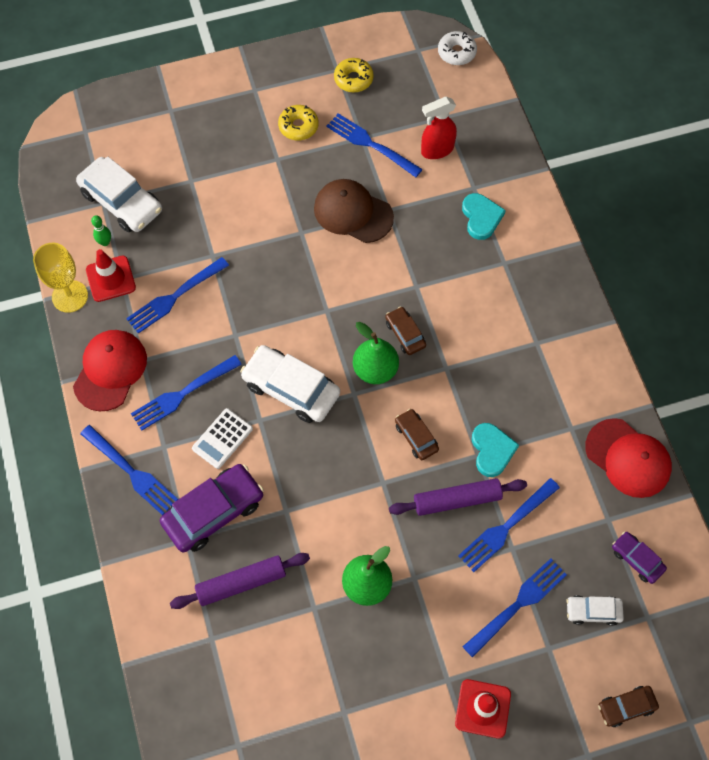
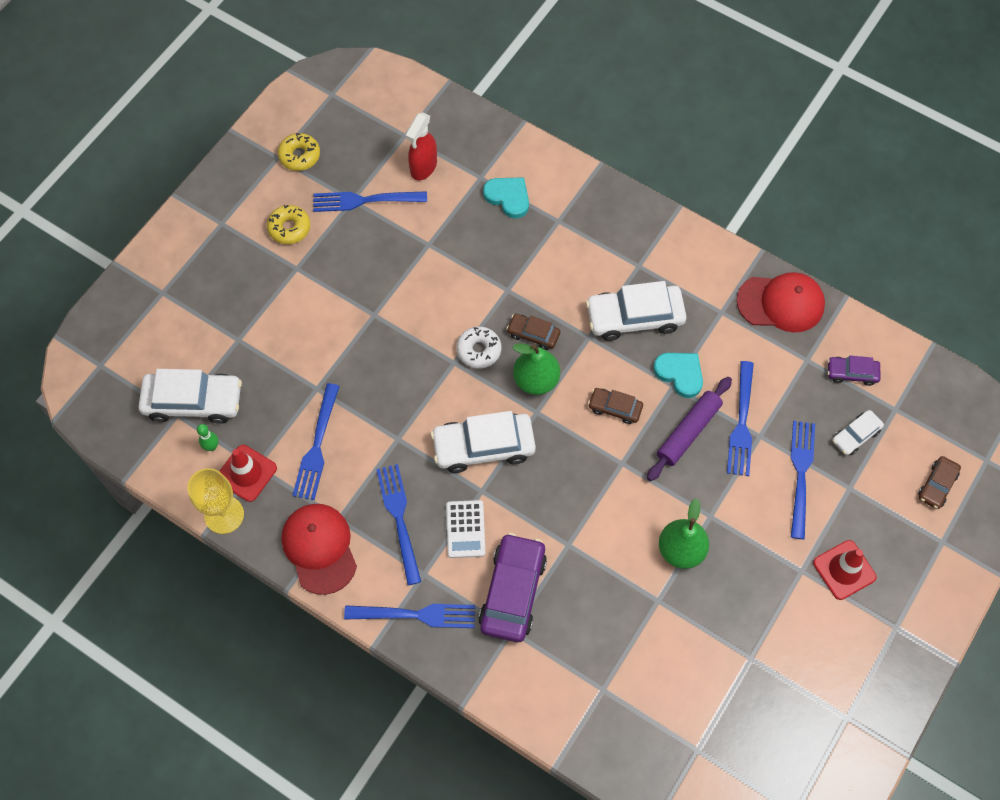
camera: 40 degrees left, 0 degrees up
(183, 394) = (399, 519): blue fork -> blue fork turned 150 degrees clockwise
(241, 583) = (586, 628): purple rolling pin -> none
(353, 213) = (402, 267): brown cap -> none
(456, 52) = (366, 75): white donut -> white donut (479, 350)
(496, 380) = (634, 317): none -> white car

